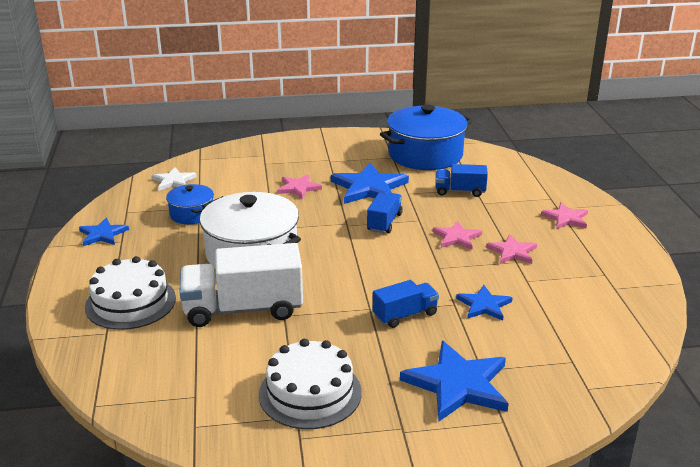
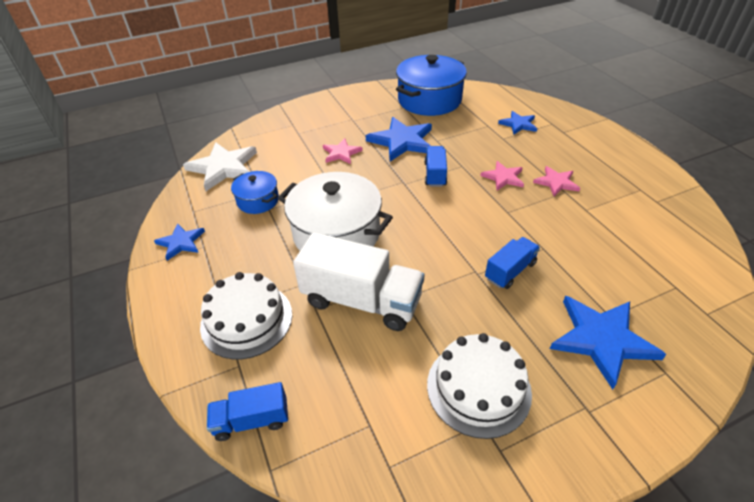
camera: 15 degrees left, 15 degrees up
(174, 181) = (223, 167): white star -> white star, size x1.75
(243, 309) = (361, 300): white truck -> white truck turned 135 degrees counterclockwise
(460, 191) = (478, 130): blue truck -> blue truck (252, 420)
(484, 305) = (568, 244): blue star -> blue star (518, 124)
(566, 218) = (576, 140): pink star -> none

